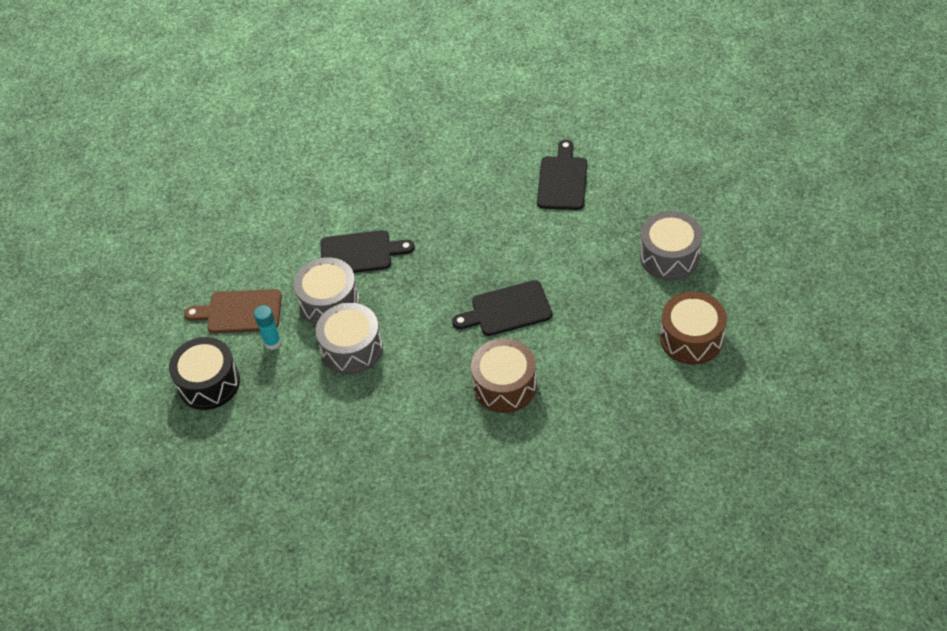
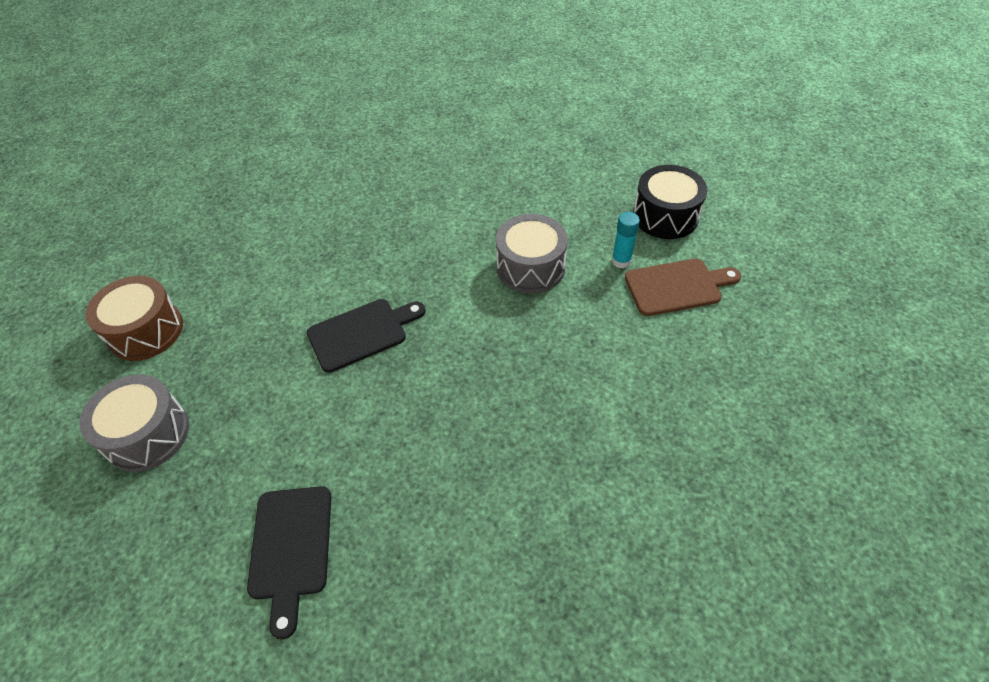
camera: 165 degrees right, 0 degrees up
(329, 302) = (577, 312): grey drum -> none
(360, 253) = (565, 379): black cutting board -> none
(505, 386) = (357, 255): brown drum -> none

